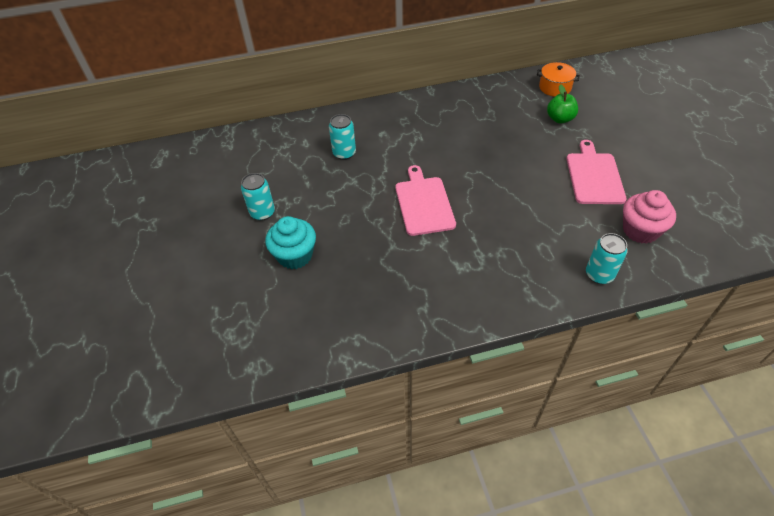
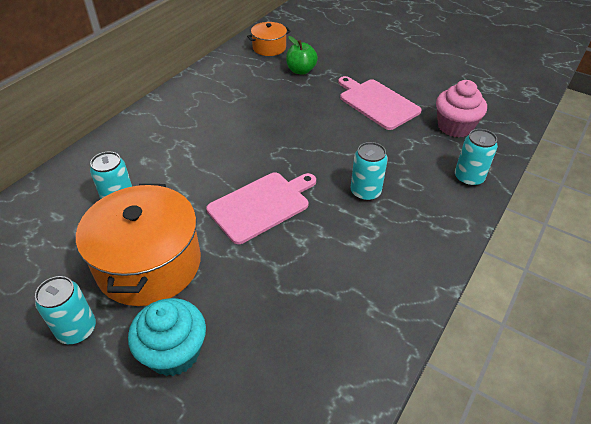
camera: 45 degrees left, 5 degrees down
(326, 200) = (149, 264): none -> orange pot
(423, 203) = (261, 205): pink cutting board -> pink cutting board turned 105 degrees clockwise
(503, 236) = (365, 192): none -> turquoise can

